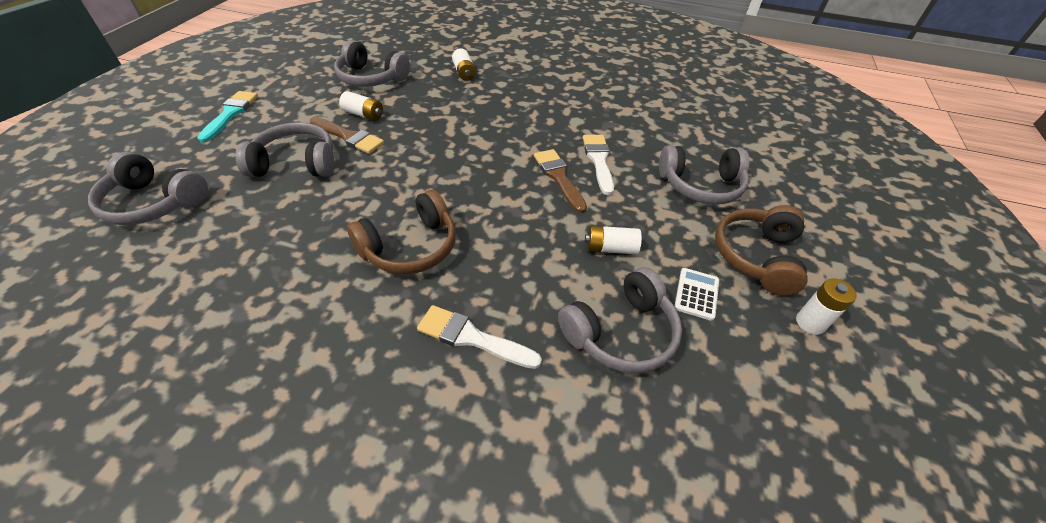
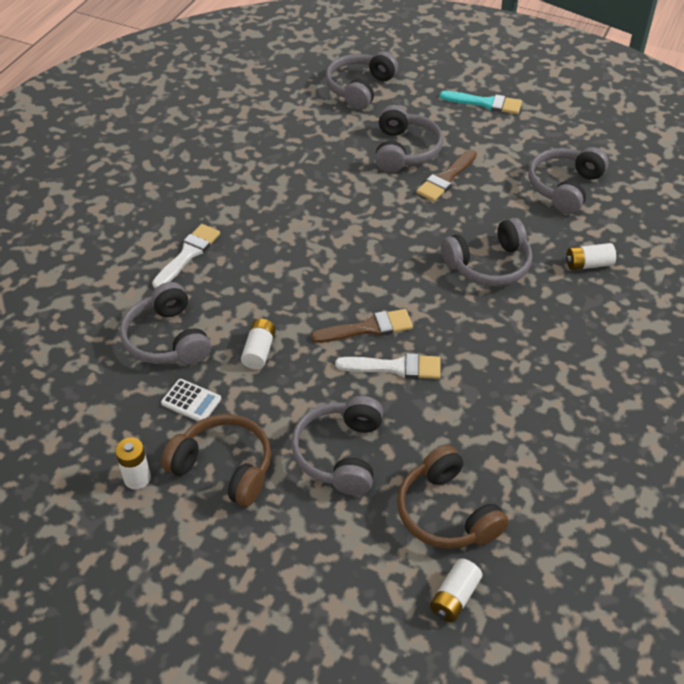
camera: 100 degrees right, 0 degrees up
(363, 114) = (487, 186): white battery -> white battery (454, 597)
(410, 247) = (286, 222): brown headphones -> brown headphones (446, 512)
(469, 115) = (489, 265): none -> grey headphones

